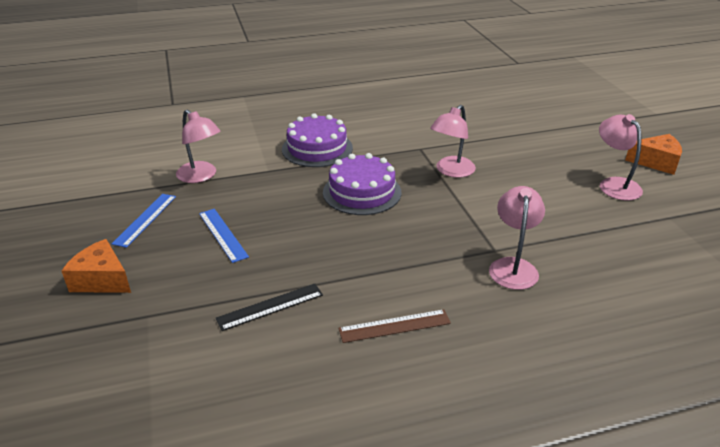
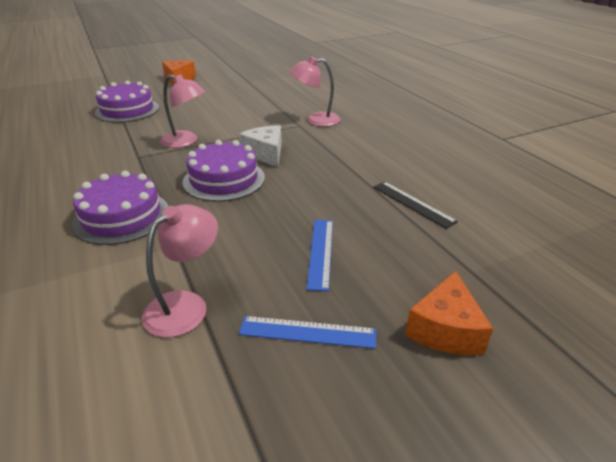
camera: 100 degrees left, 0 degrees up
(223, 234) = (320, 252): blue ruler -> blue ruler turned 45 degrees counterclockwise
(394, 326) = (399, 153): brown ruler -> none
(412, 219) = (266, 154): none -> white cheese
(538, 136) = (127, 110): none -> purple cake
(614, 184) = (208, 91): pink lamp -> none

